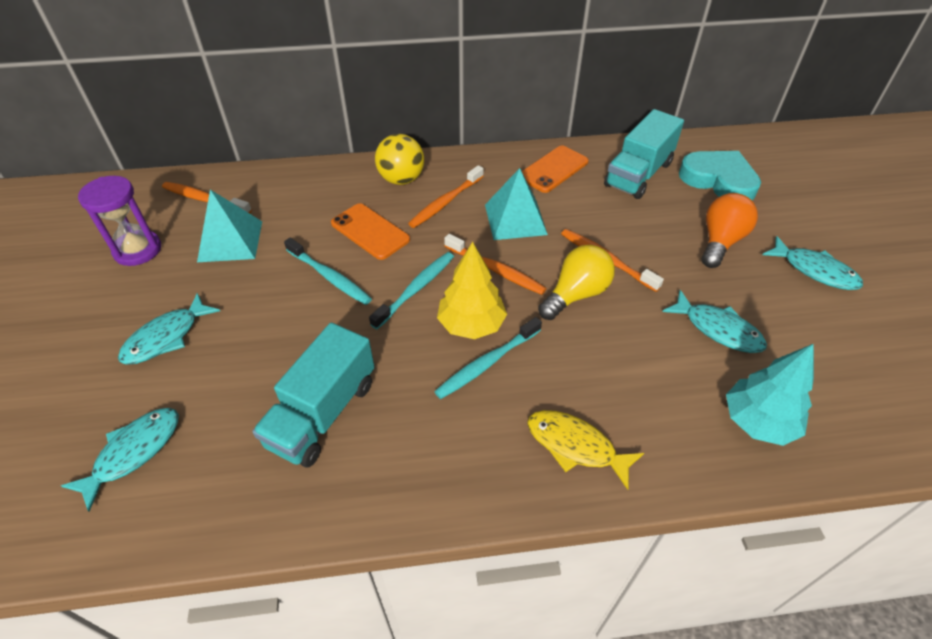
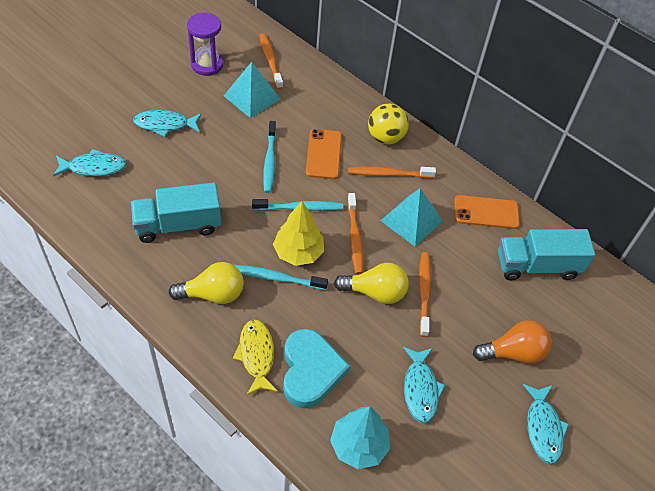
camera: 45 degrees right, 5 degrees up
(455, 438) = (213, 294): none -> yellow light bulb
(719, 180) = (587, 321): turquoise heart -> turquoise heart (310, 371)

